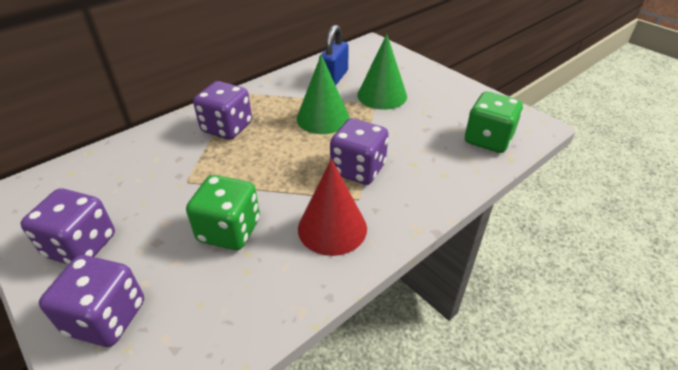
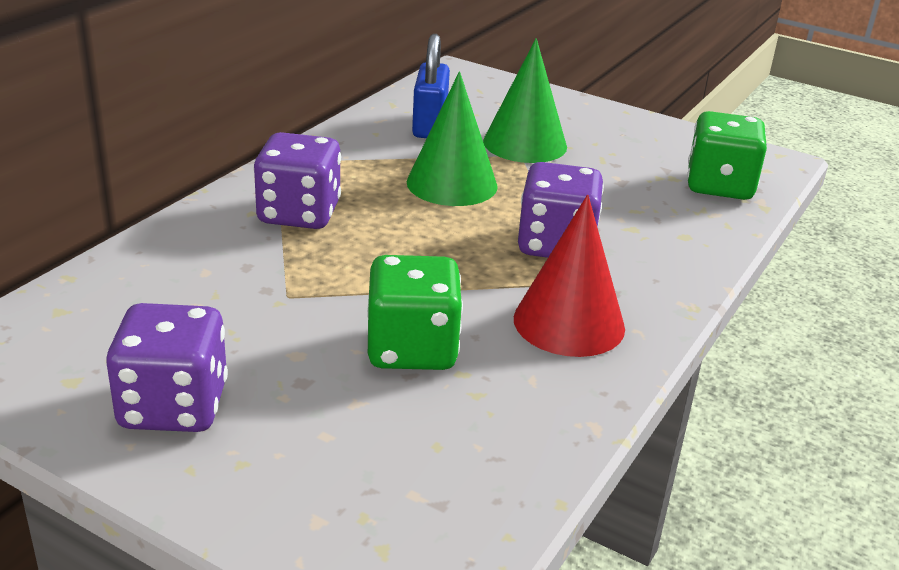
camera: 20 degrees left, 10 degrees down
(107, 318) = (299, 488): purple dice -> none

